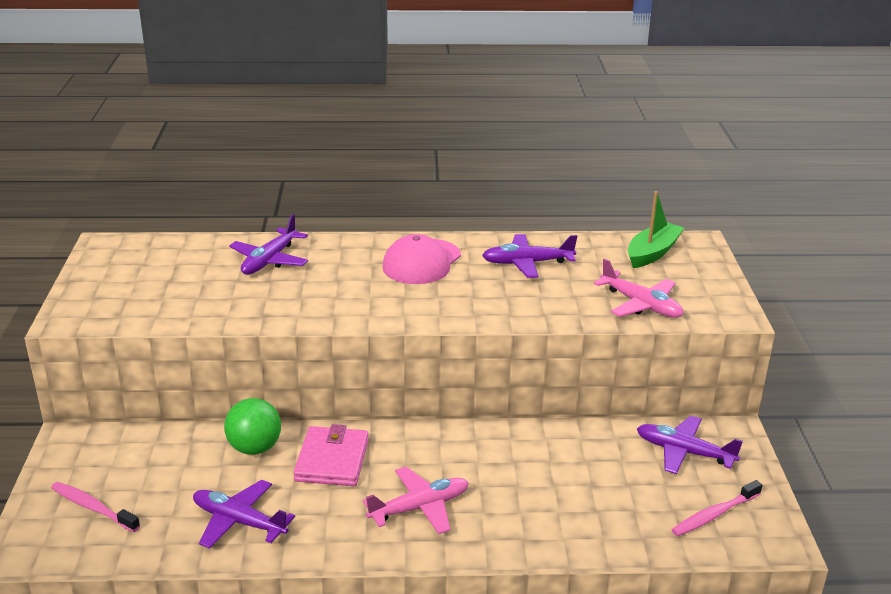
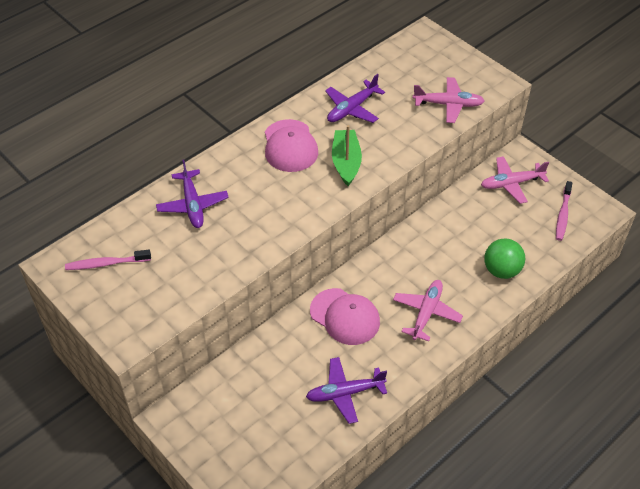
camera: 40 degrees left, 20 degrees up
(93, 508) = (251, 449): pink toothbrush -> pink toothbrush (106, 263)
(255, 448) = (291, 340): green ball -> green ball (501, 270)
(332, 460) = (345, 316): pink wallet -> pink cap
(652, 253) = (410, 57): green boat -> green boat (346, 162)
(684, 452) = (511, 184): purple plane -> pink plane

